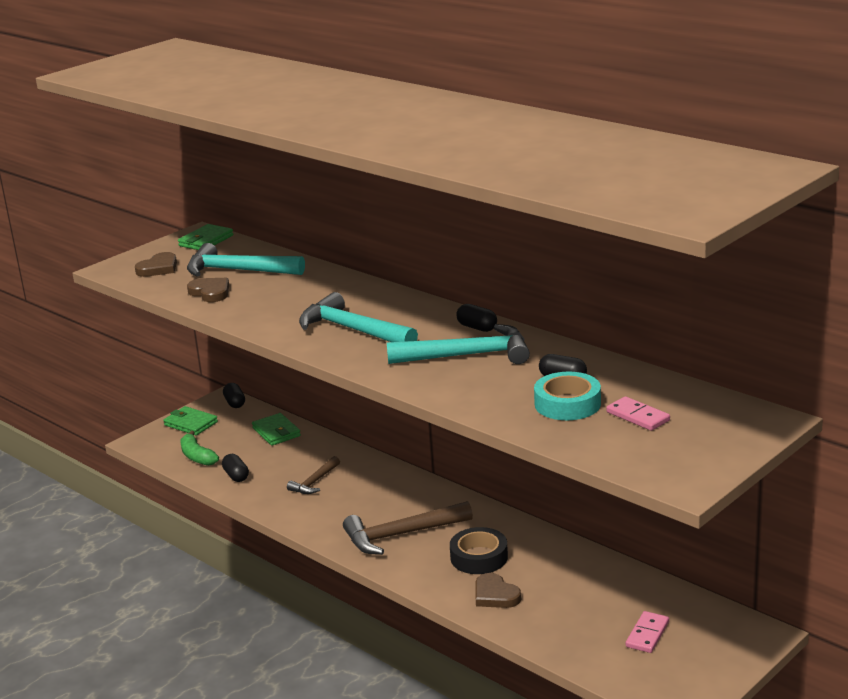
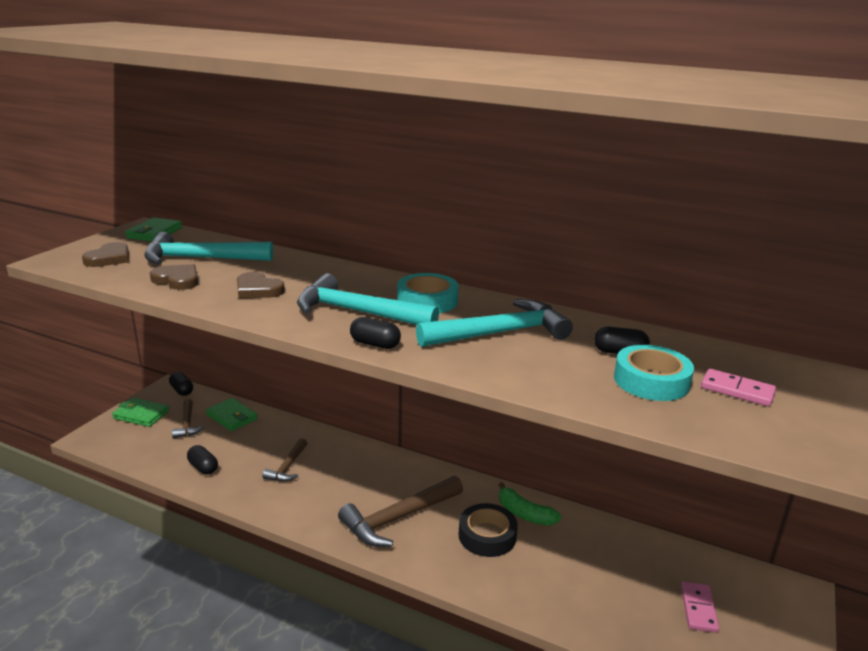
camera: 20 degrees left, 0 degrees up
(197, 456) = (155, 449): green banana -> green banana (524, 514)
(232, 436) = (187, 424): none -> brown hammer
(423, 322) = (427, 301): none -> turquoise tape
(477, 327) = (487, 304): black capsule -> black capsule (375, 344)
(495, 595) = (526, 580): brown heart -> brown heart (258, 290)

